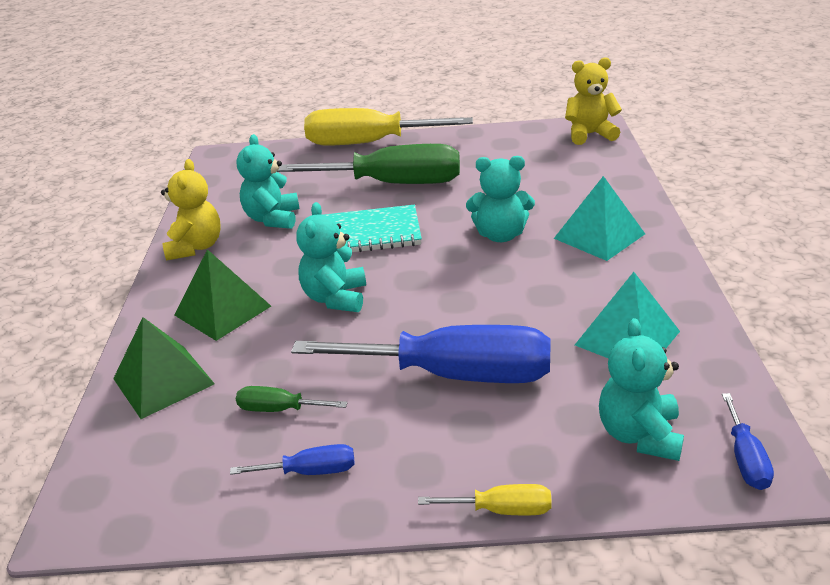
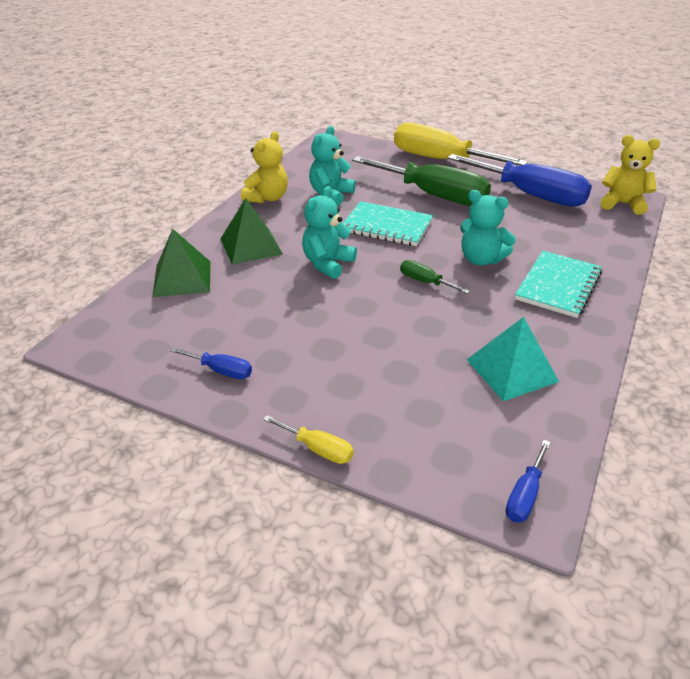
camera: 25 degrees right, 5 degrees up
(279, 409) = (234, 324): green screwdriver -> green screwdriver (425, 282)
(454, 375) = (363, 346): blue screwdriver -> blue screwdriver (530, 195)
(599, 236) = (558, 286): turquoise pyramid -> turquoise notebook
(639, 435) = (458, 443): turquoise teddy bear -> none

